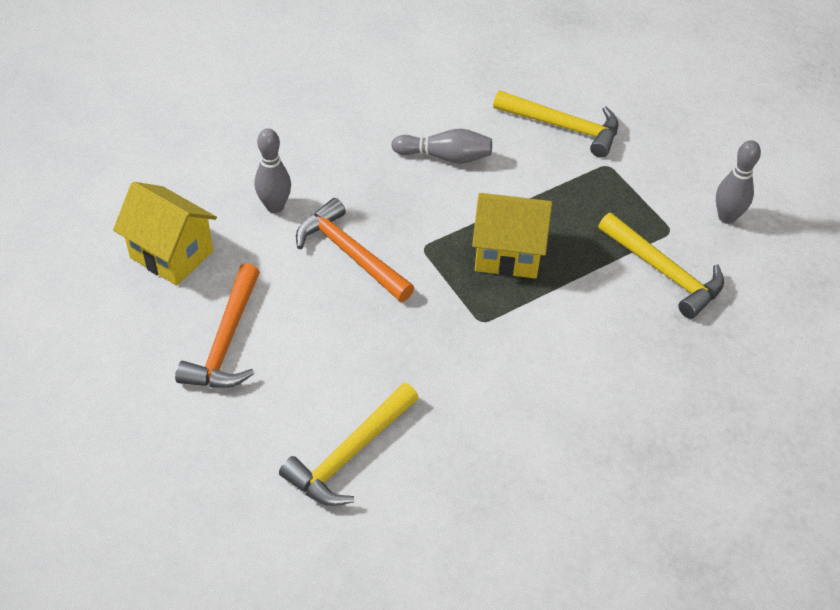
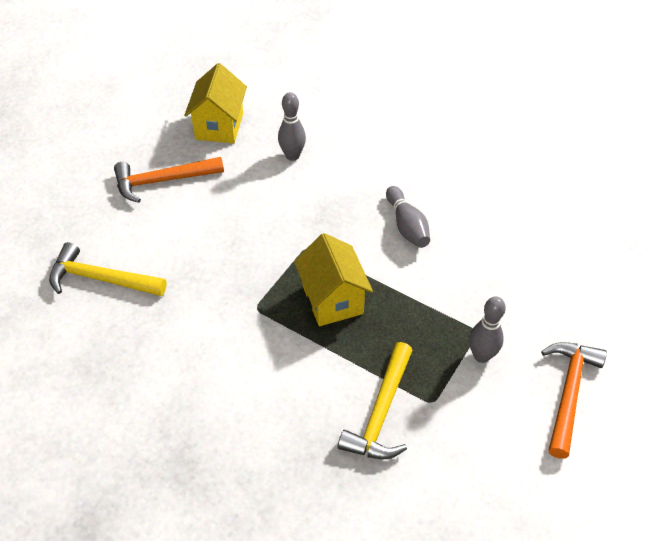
camera: 65 degrees right, 0 degrees up
(350, 254) = (275, 210): orange hammer -> orange hammer (568, 393)
(563, 127) = (497, 286): yellow hammer -> none
(727, 217) = (478, 441): grey bowling pin -> grey bowling pin (481, 356)

